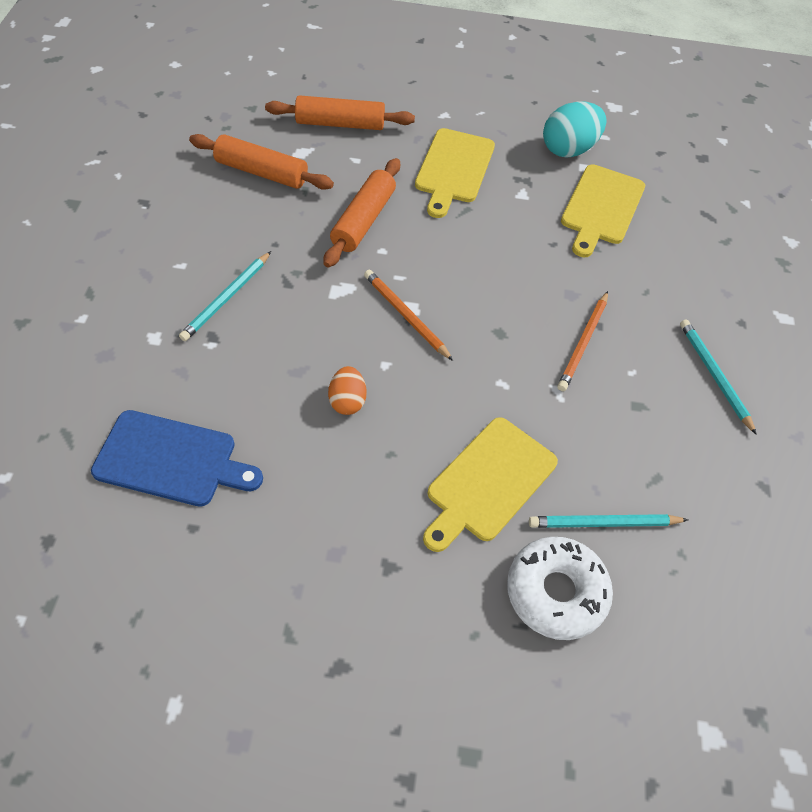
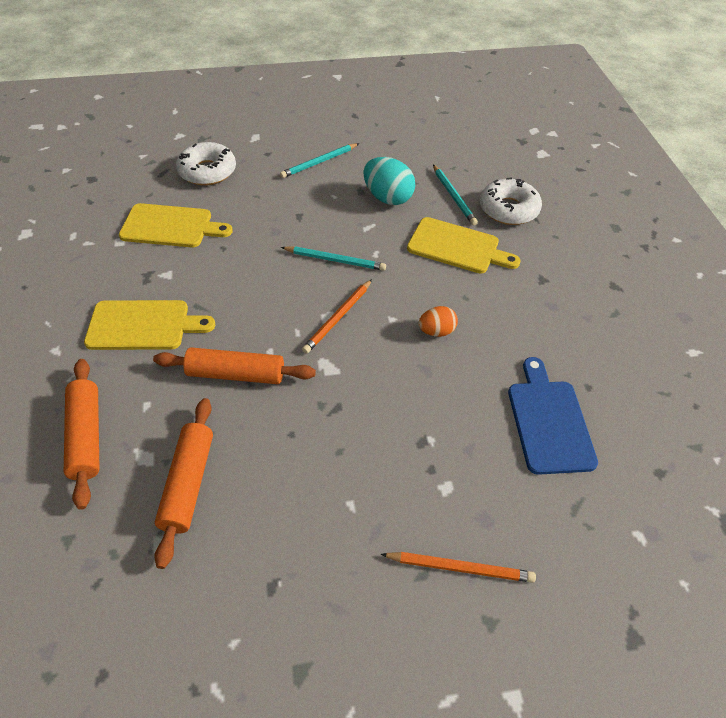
camera: 105 degrees left, 5 degrees down
(227, 298) = (375, 447): turquoise pencil -> turquoise pencil (335, 260)
(569, 149) = (96, 254): turquoise egg -> turquoise egg (387, 198)
(583, 343) = (319, 220): orange pencil -> orange pencil (460, 567)
(705, 255) = (207, 171): none -> white donut

